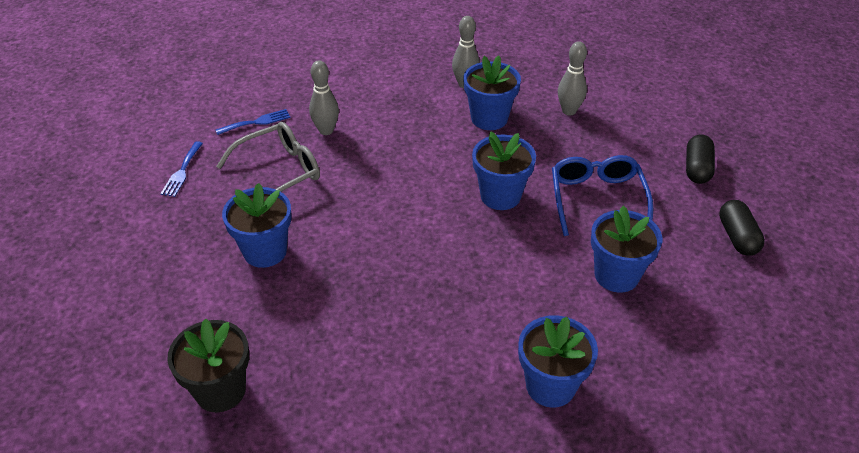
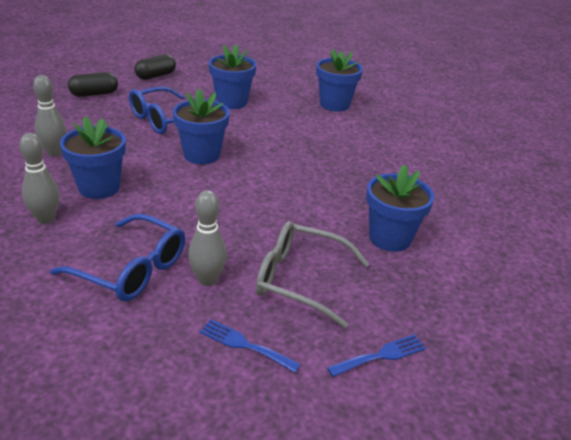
camera: 130 degrees left, 10 degrees down
(220, 390) = (499, 199): black flower pot -> none
(370, 103) = (131, 269): none -> blue glasses

